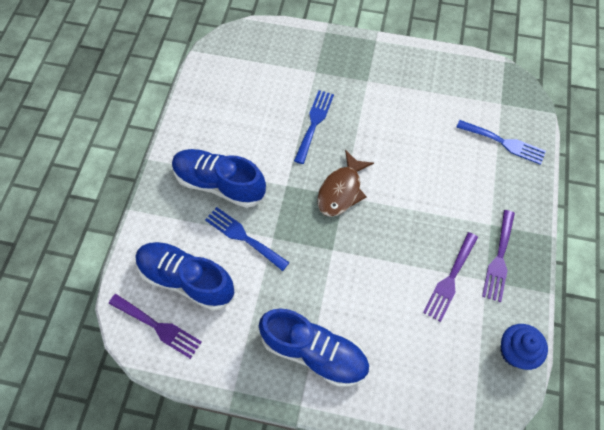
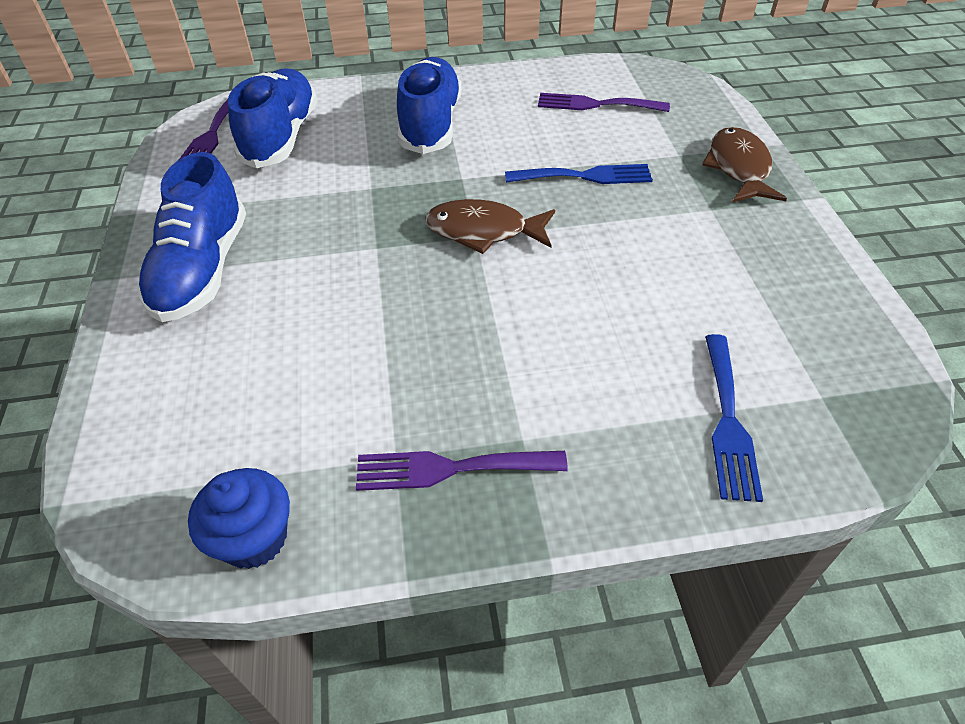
camera: 70 degrees right, 15 degrees down
(243, 237) = (360, 163): blue fork -> none
(340, 52) = (739, 168): none -> brown fish
(450, 279) = (376, 401): purple fork -> purple fork (595, 104)

